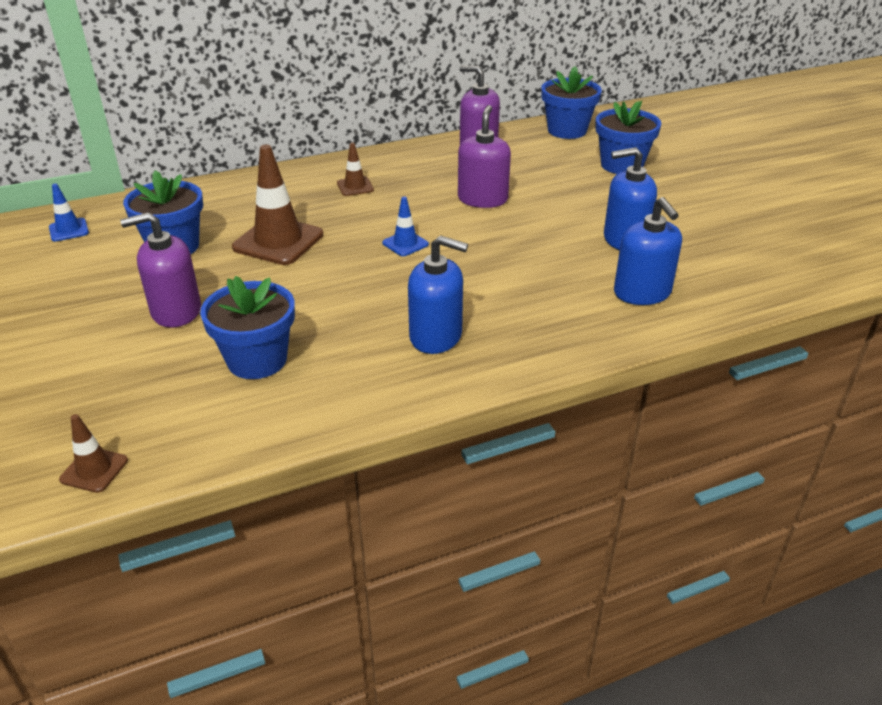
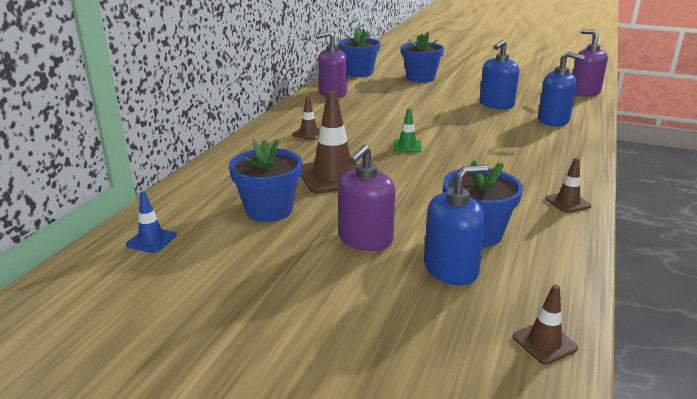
camera: 45 degrees left, 10 degrees down
(403, 386) = (567, 202): none -> brown traffic cone
(405, 244) = (407, 146): blue traffic cone -> green traffic cone
(436, 336) = (526, 176): blue soap dispenser -> blue soap dispenser (451, 269)
(482, 199) = (394, 113): purple soap dispenser -> purple soap dispenser (584, 92)

